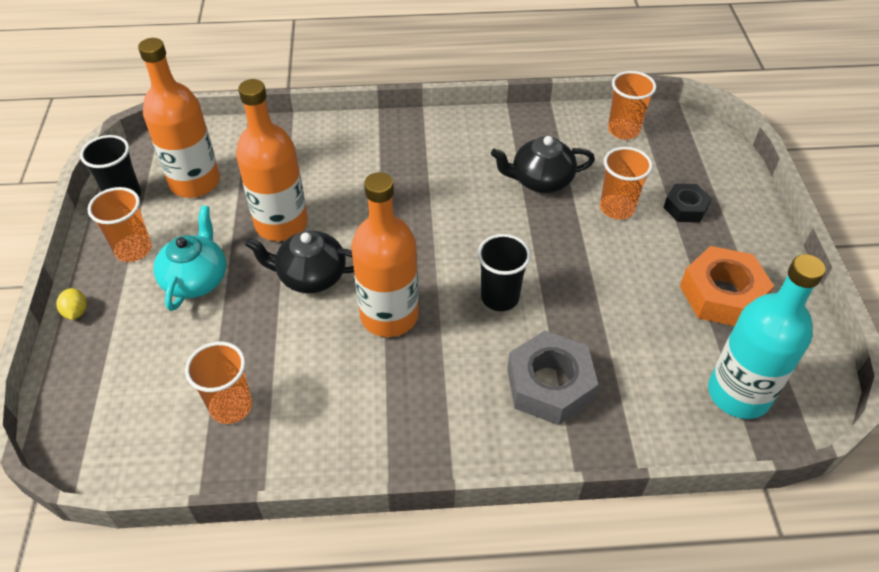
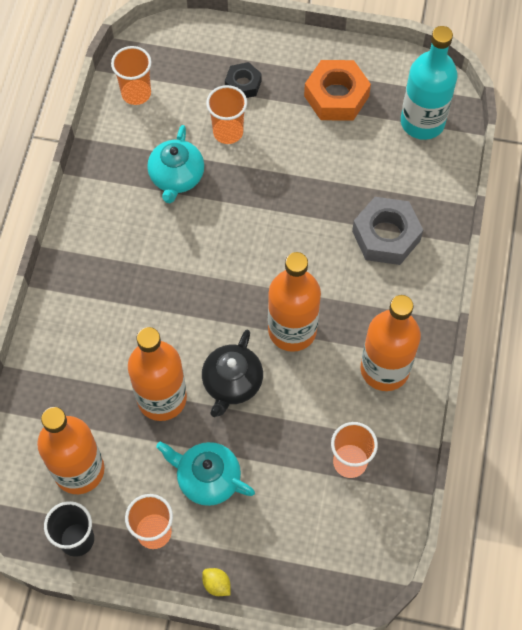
camera: 75 degrees left, 15 degrees up
(76, 312) = (216, 584): yellow lemon -> yellow lemon turned 45 degrees clockwise
(362, 419) = (384, 369): none -> orange bottle
(500, 297) = (296, 245): black cup -> none
(540, 180) = (176, 177): black teapot -> turquoise teapot

